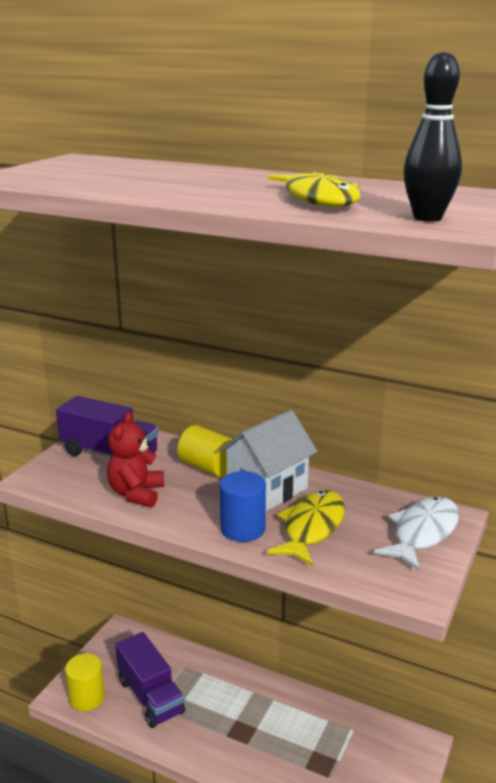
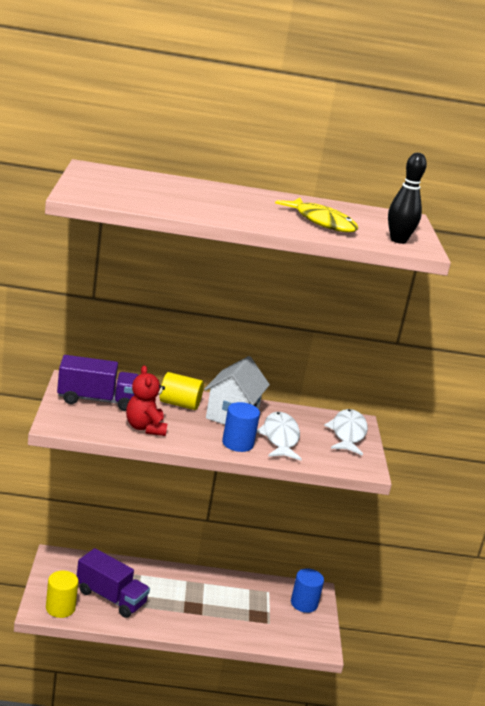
camera: 30 degrees left, 0 degrees up
(311, 528) = (280, 438): yellow fish -> white fish
(394, 759) = (304, 603): none -> blue cylinder

